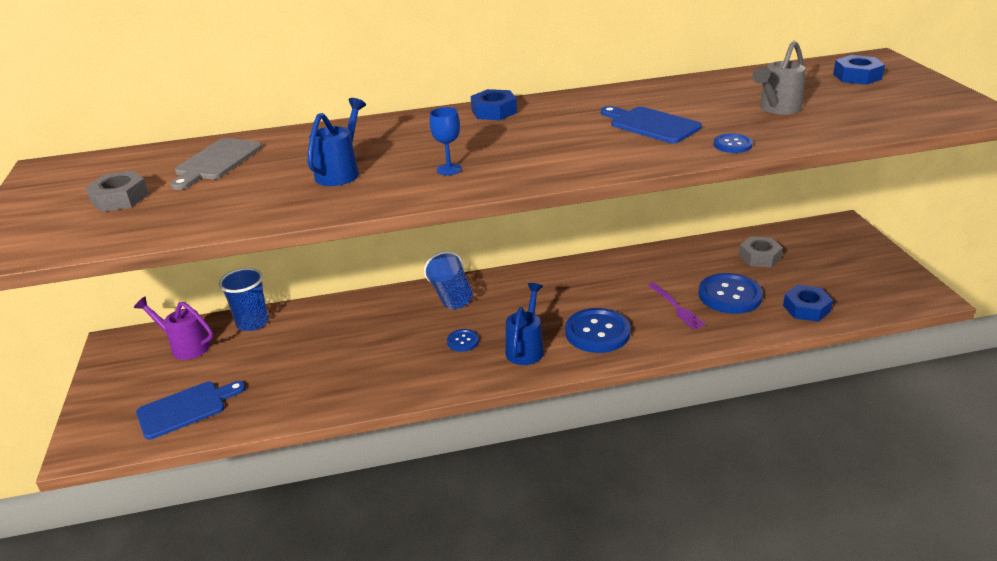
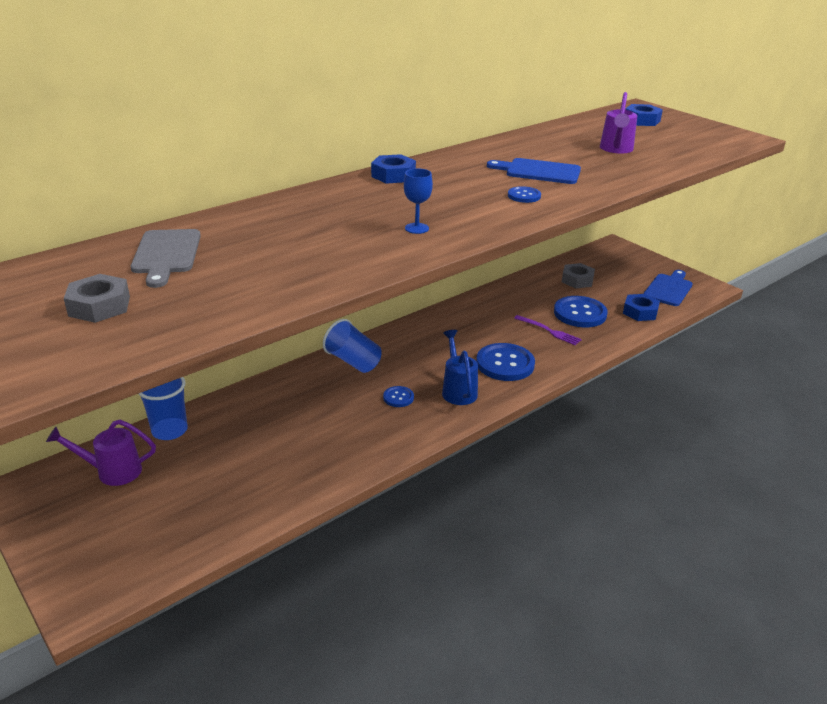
camera: 30 degrees left, 0 degrees up
(186, 408) = (171, 529): blue cutting board -> blue cutting board (669, 289)
(341, 172) = (316, 245): blue watering can -> none
(732, 145) = (617, 179): blue button -> blue button (524, 196)
(777, 109) = (616, 149): grey watering can -> purple watering can

